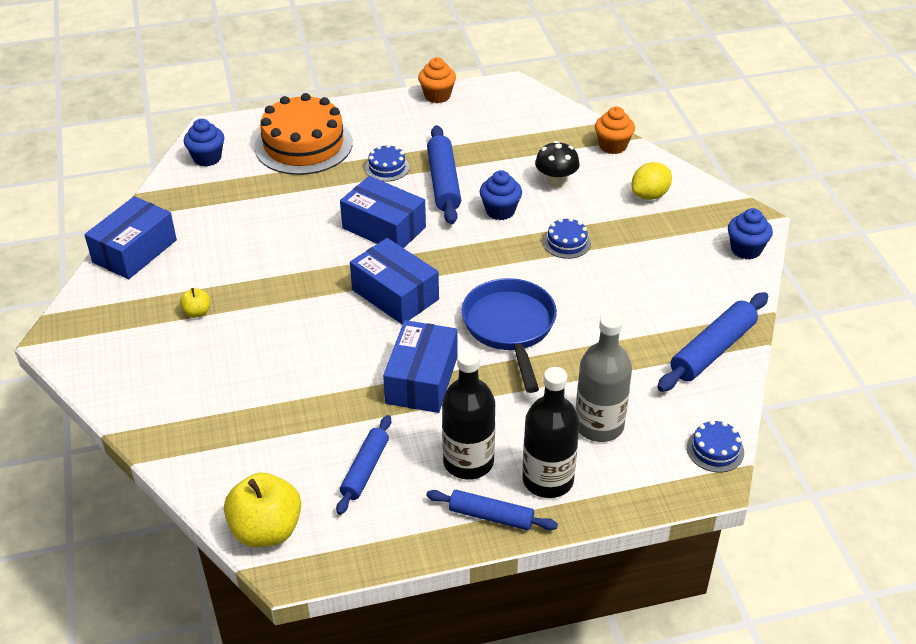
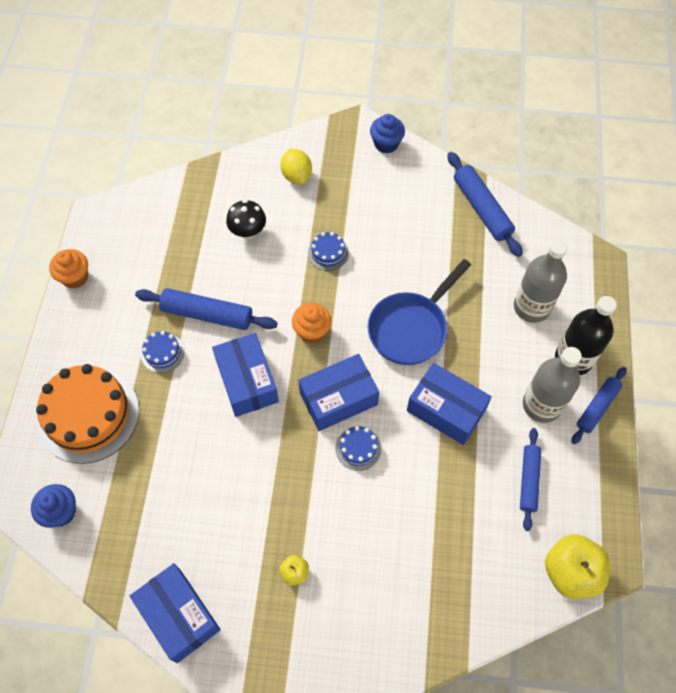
camera: 70 degrees left, 20 degrees up
(365, 470) = (529, 480): blue rolling pin -> blue rolling pin turned 60 degrees clockwise
(384, 228) = (247, 381): blue box -> blue box turned 75 degrees counterclockwise
(468, 462) = (541, 405): black bottle -> grey bottle
(500, 211) = (266, 285): blue cupcake -> none
(510, 328) = (411, 328): blue pan -> blue pan turned 60 degrees counterclockwise
(612, 146) = (222, 175): orange cupcake -> orange cupcake (312, 331)
(715, 450) = (574, 248): blue cake -> blue cake (358, 448)

